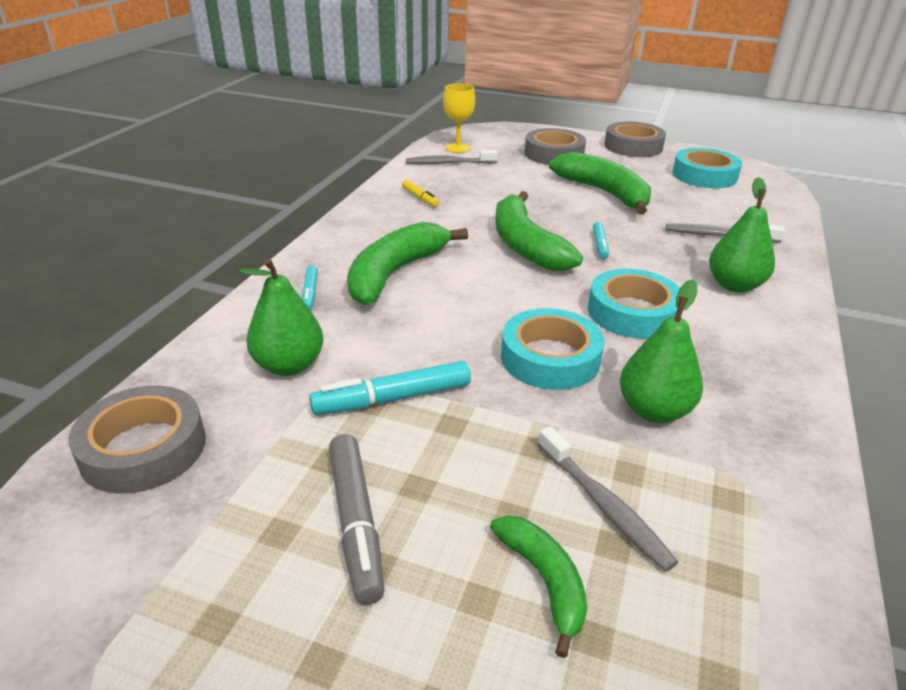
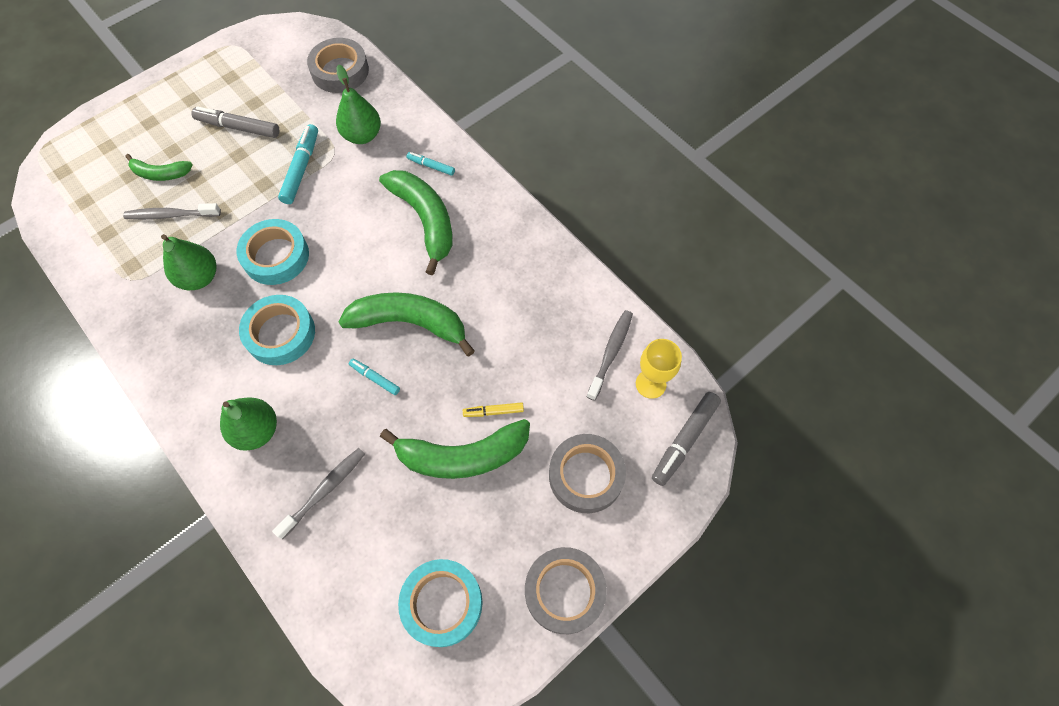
camera: 120 degrees right, 30 degrees up
(420, 198) = (541, 290): yellow marker -> yellow marker (493, 411)
(487, 134) = (684, 440): none -> grey marker

